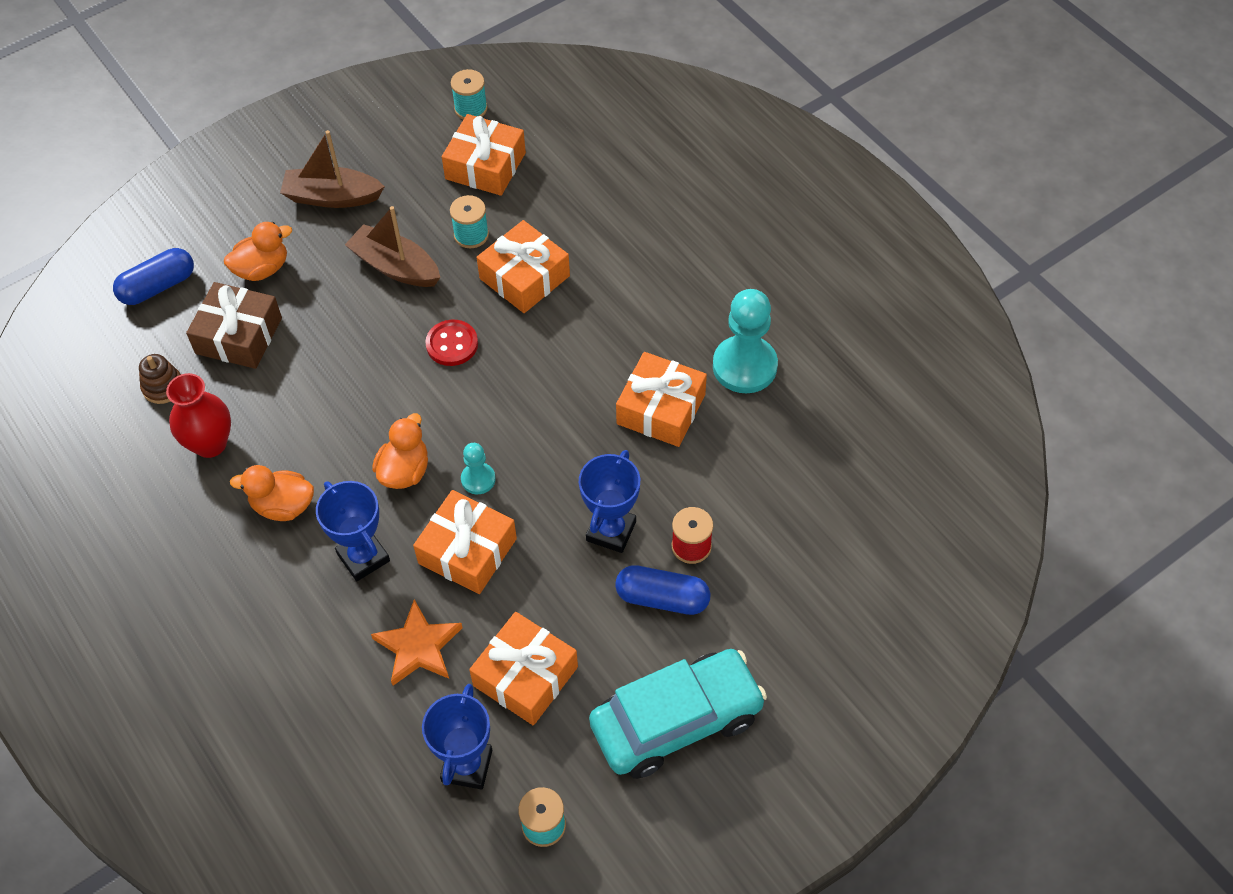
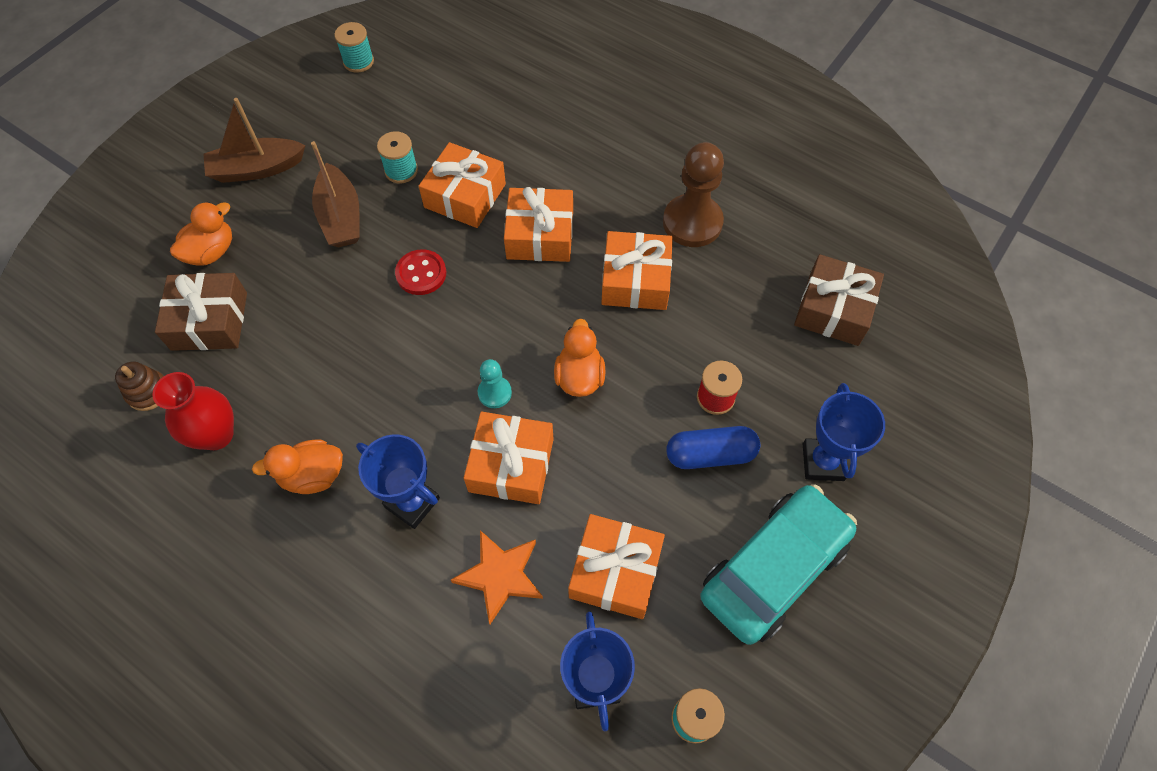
camera: 20 degrees left, 5 degrees up
(158, 286) = (110, 295): blue capsule -> none
(395, 267) = (341, 217): brown boat -> brown boat turned 120 degrees counterclockwise
(404, 471) = (421, 405): orange duck -> orange duck (579, 377)
(485, 166) = (391, 107): orange gift -> orange gift (540, 235)
(611, 531) = (637, 405): blue trophy -> blue trophy (823, 462)
(744, 366) = (692, 222): turquoise pawn -> brown pawn
(852, 495) = (833, 309): none -> brown gift

